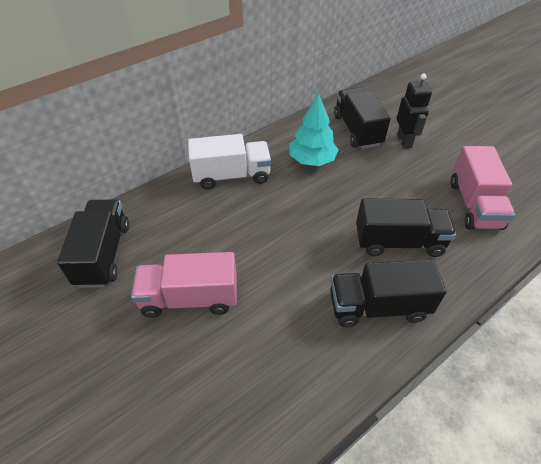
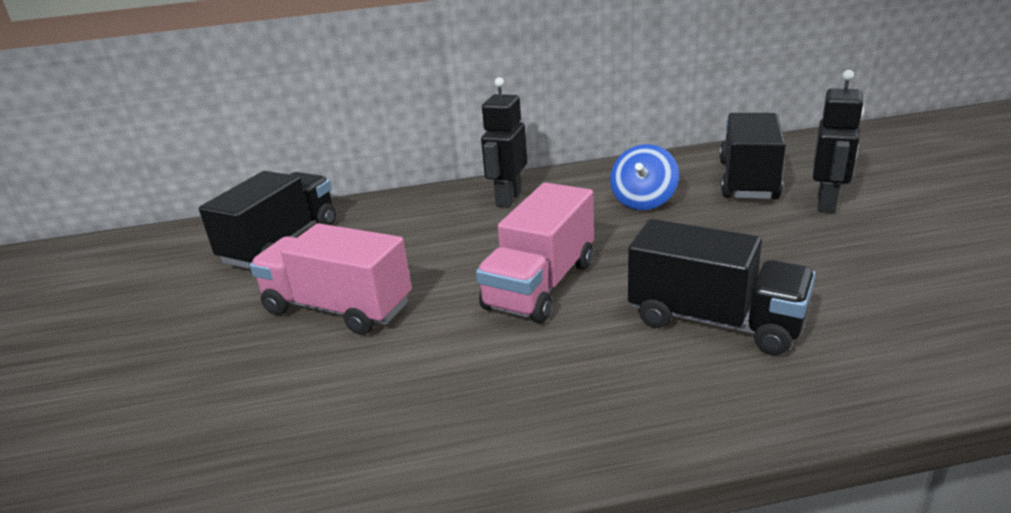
camera: 30 degrees right, 20 degrees down
(231, 176) = (508, 199): white truck -> black robot
(312, 160) = (643, 201): turquoise tree -> blue spinning top
(378, 306) = (608, 392): black truck -> none
(474, 204) = (913, 304): pink truck -> pink truck (540, 285)

